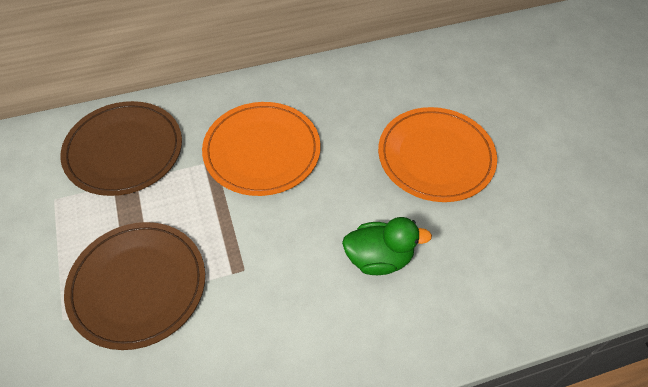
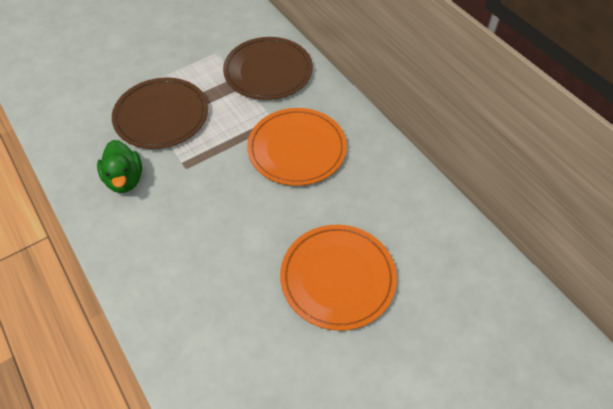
camera: 75 degrees right, 0 degrees up
(379, 258) = (215, 253): green duck -> green duck (125, 179)

